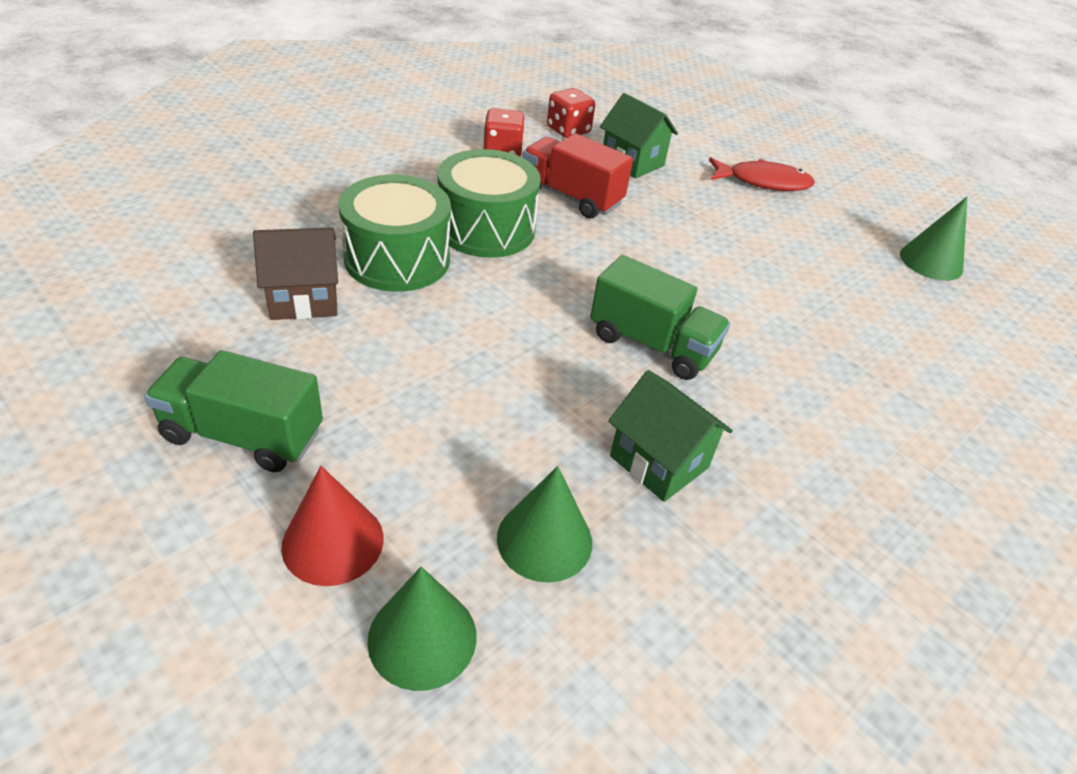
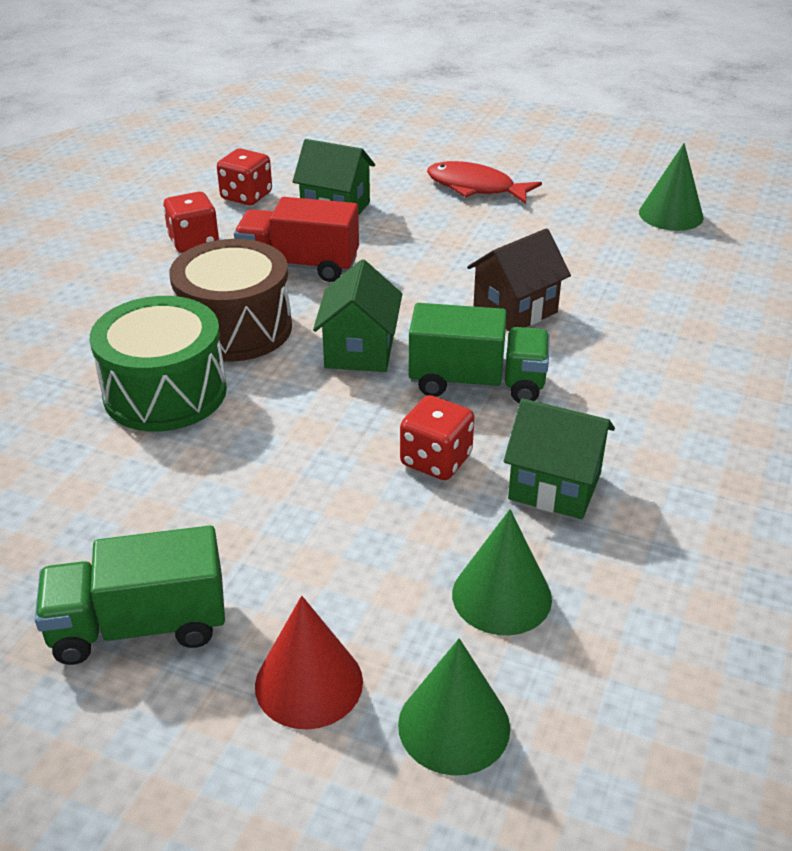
camera: 20 degrees left, 5 degrees down
(304, 299) = (96, 469): brown house -> brown house (515, 310)
(486, 228) = (235, 328): green drum -> brown drum
(571, 282) = (359, 351): none -> green house
(571, 396) = (436, 460): none -> red dice
(763, 182) = (475, 187): red fish -> red fish turned 135 degrees counterclockwise

